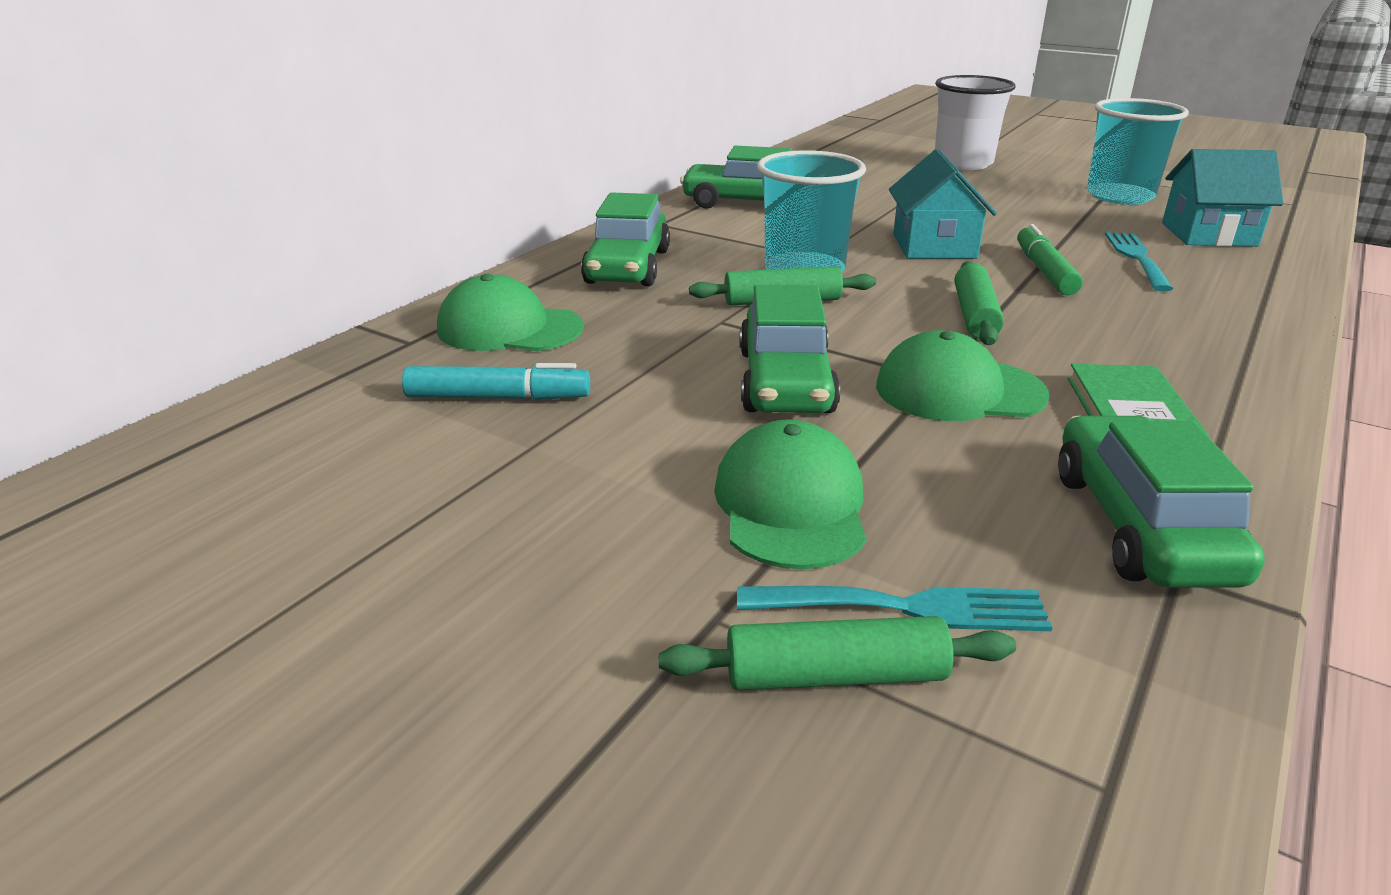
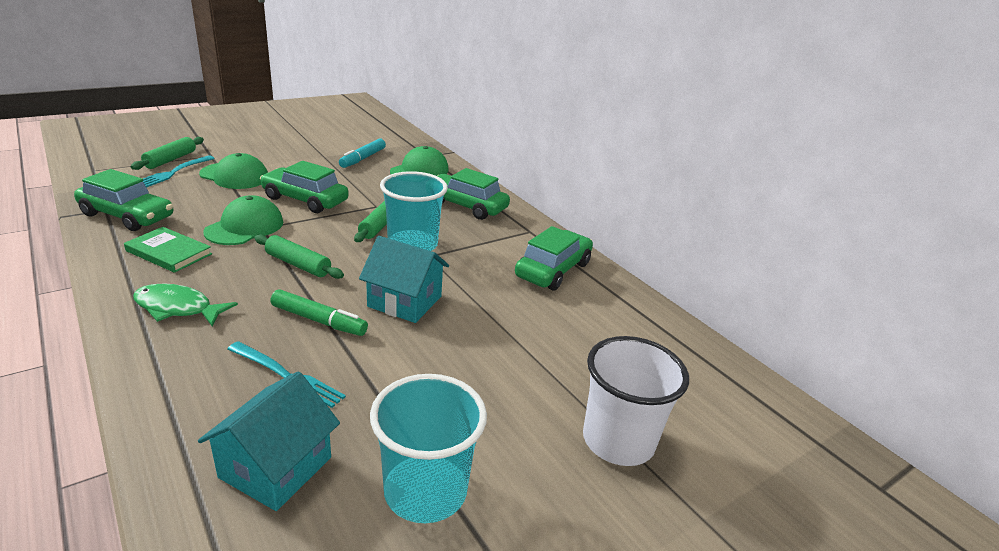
camera: 110 degrees right, 0 degrees up
(1189, 344) = (177, 308): none -> green fish

